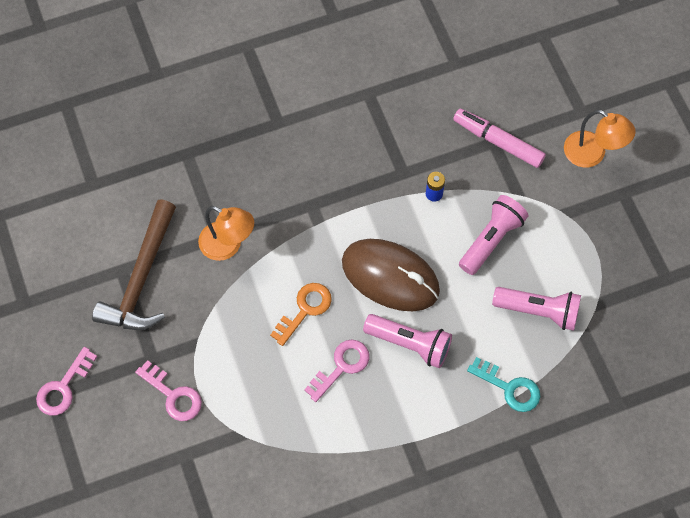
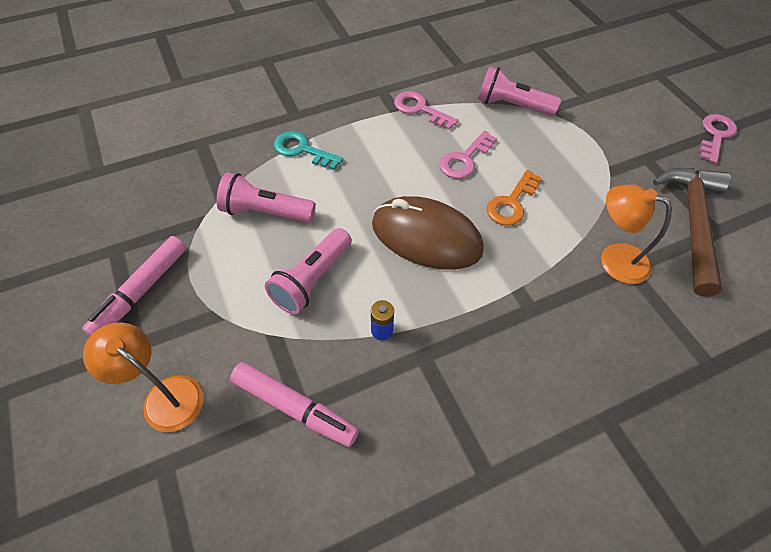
camera: 175 degrees right, 10 degrees down
(173, 395) = (614, 133): pink key -> pink key (420, 109)
(410, 344) = (400, 179): pink flashlight -> pink flashlight (512, 105)
(632, 237) = (141, 291): none -> pink marker

